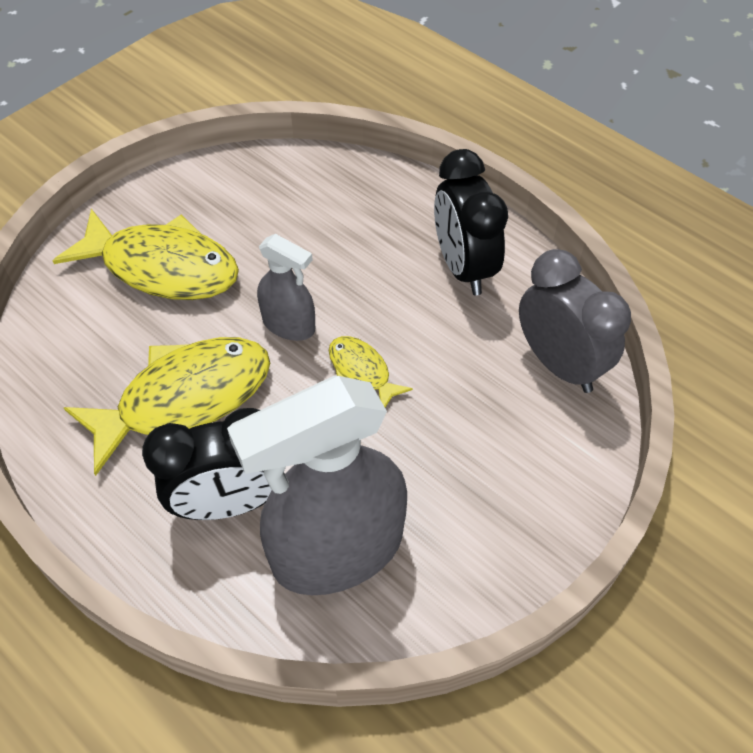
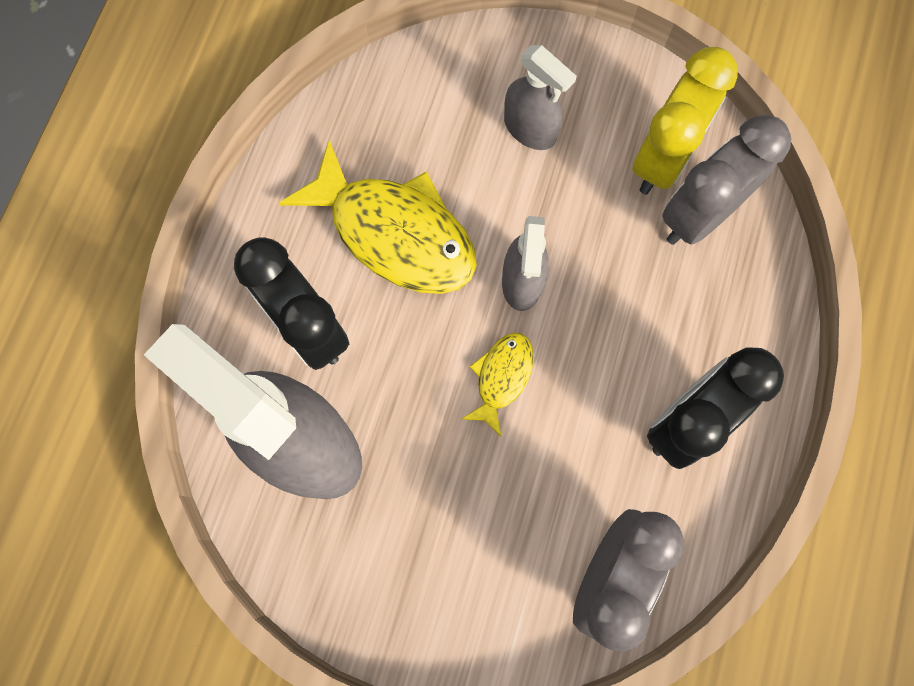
camera: 65 degrees right, 20 degrees up
(162, 267) = (530, 129): yellow fish -> grey spray bottle
(249, 198) = (662, 160): none -> yellow clock
(308, 195) = (699, 215): none -> grey clock

